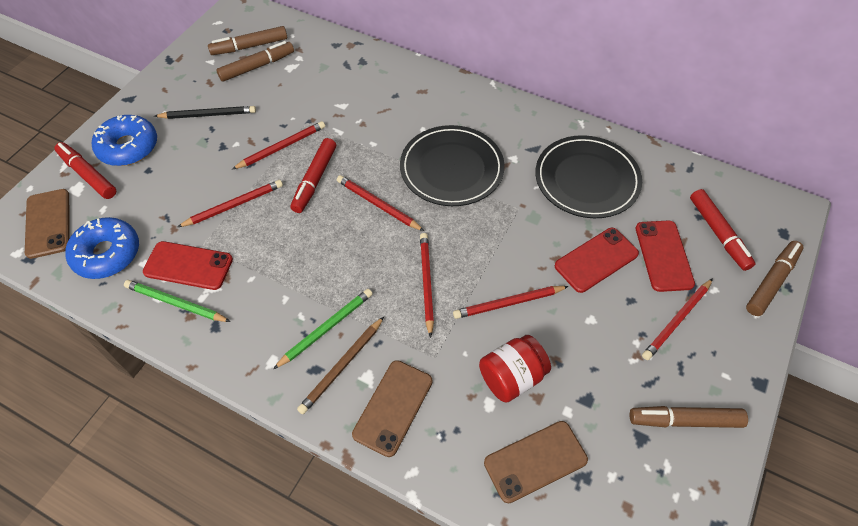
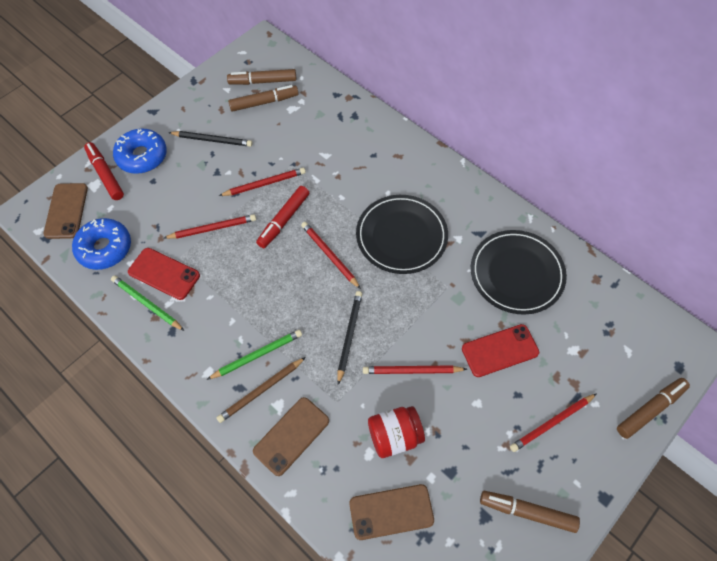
camera: 15 degrees right, 5 degrees up
(426, 283) = (349, 336): red pencil -> black pencil
(663, 255) = (561, 361): red phone -> none
(718, 233) = (618, 353): red marker -> none

